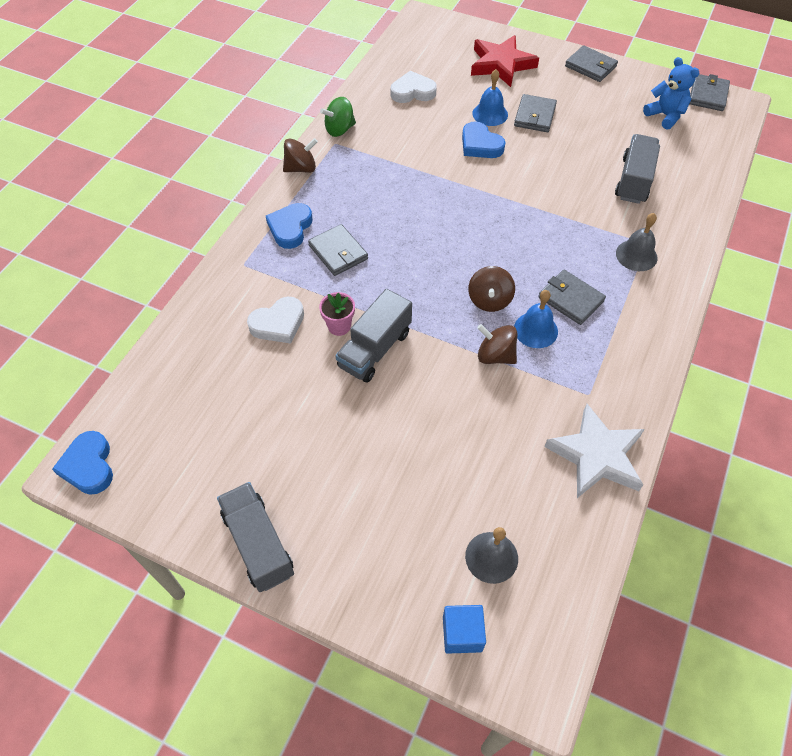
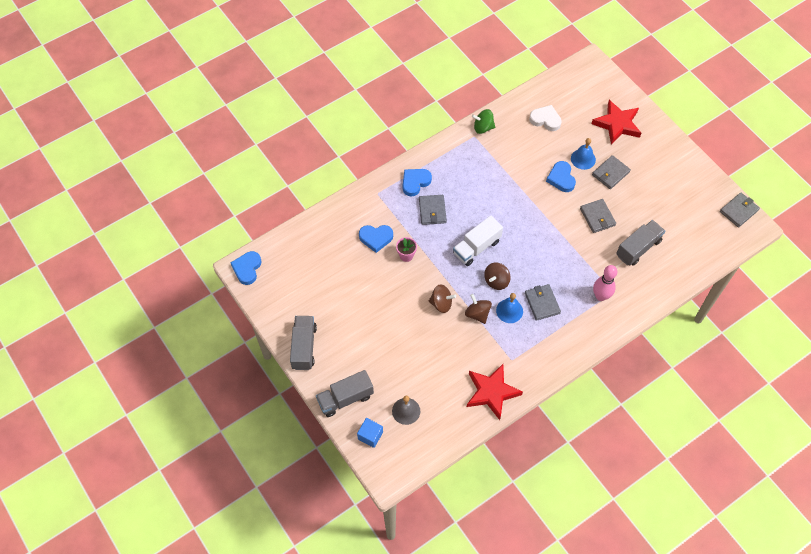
camera: 30 degrees right, 5 degrees up
(278, 323) = (376, 238): white heart -> blue heart
(301, 168) = (444, 145): brown spinning top -> brown spinning top (441, 303)
(375, 349) = (416, 278): grey truck -> grey truck (345, 398)
(431, 270) = (476, 247): none -> white truck
(590, 66) = (676, 152): grey wallet -> grey wallet (597, 217)
(596, 455) = (491, 392): white star -> red star
(636, 255) = (600, 296): grey bell -> pink bowling pin
(665, 116) = (696, 213): blue teddy bear -> none

